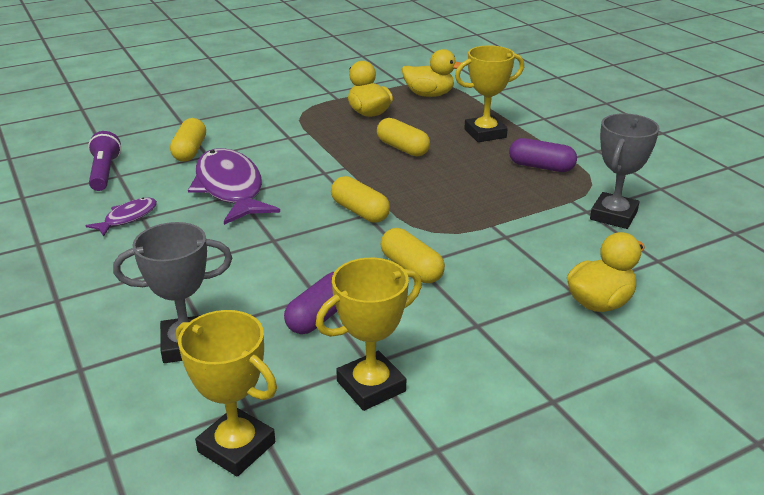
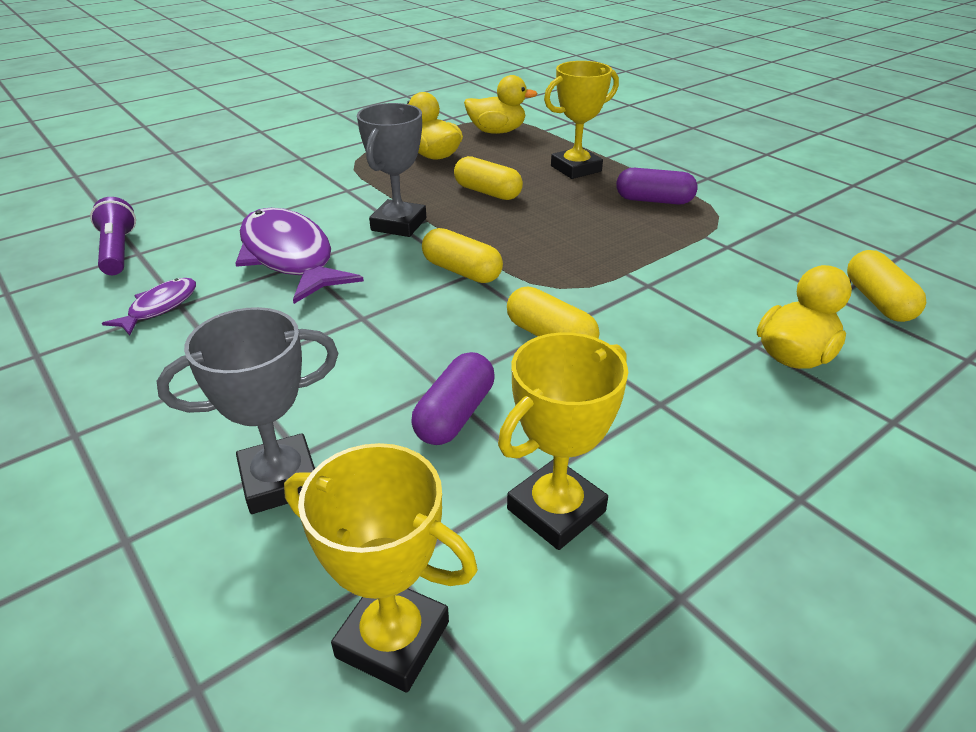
camera: 10 degrees left, 5 degrees up
(190, 151) = (226, 215): yellow capsule -> yellow capsule (878, 301)
(613, 215) = (759, 249): grey trophy -> grey trophy (398, 224)

